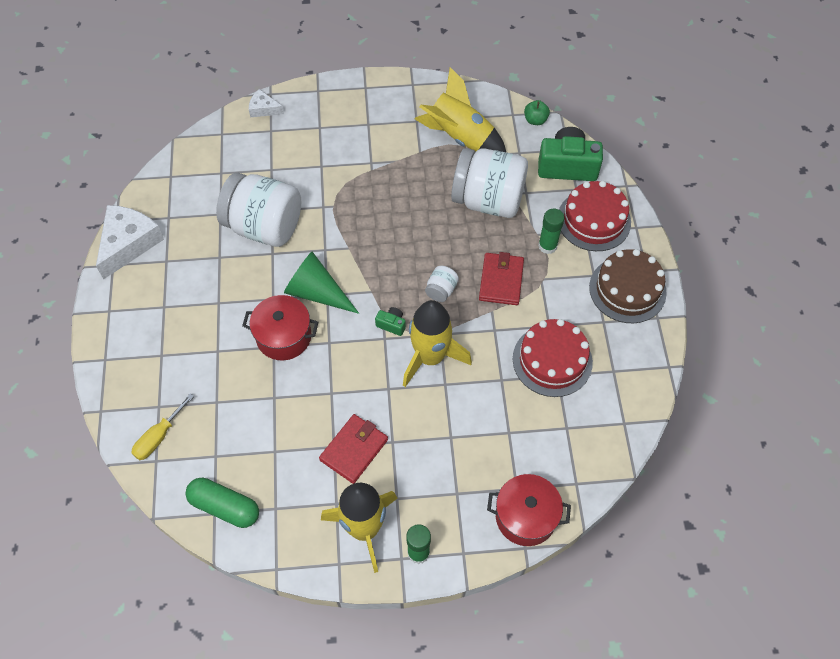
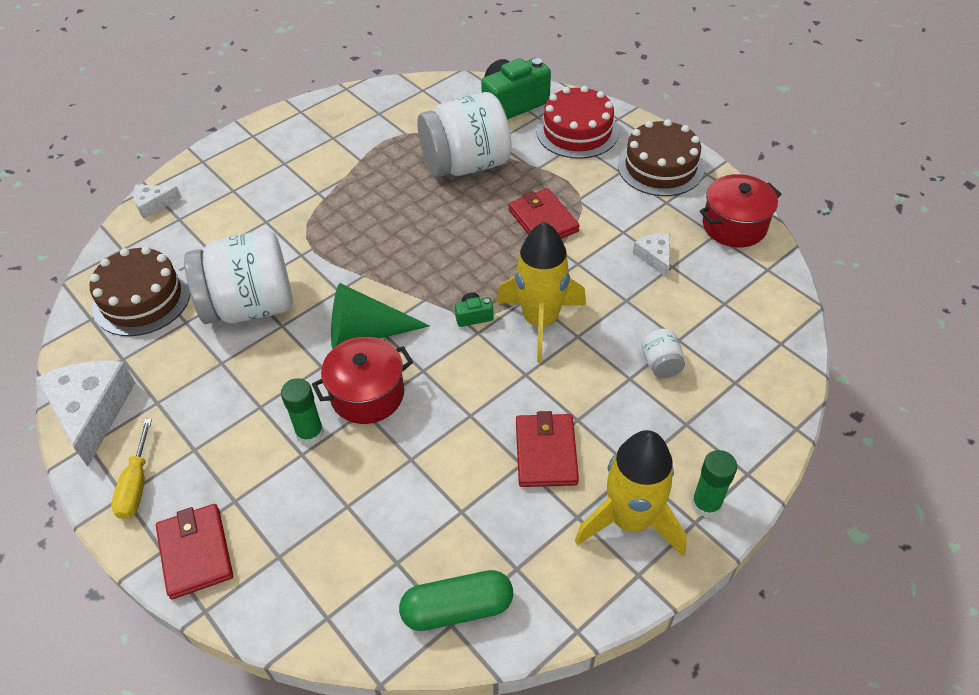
camera: 35 degrees left, 10 degrees down
(120, 373) = (196, 553): none -> red wallet
(159, 437) = (308, 589): yellow screwdriver -> yellow screwdriver (136, 484)
(207, 180) = (142, 299): none -> brown cake
(441, 290) = (494, 259): white jar -> white jar (661, 364)
(460, 137) = (389, 130): yellow rocket -> none
(525, 516) = (768, 401): red pot -> red pot (734, 226)
(535, 120) = (448, 84): green apple -> none
(547, 246) = (557, 171): green glue stick -> green glue stick (310, 433)
(552, 360) = (655, 257): red cake -> white cheese

